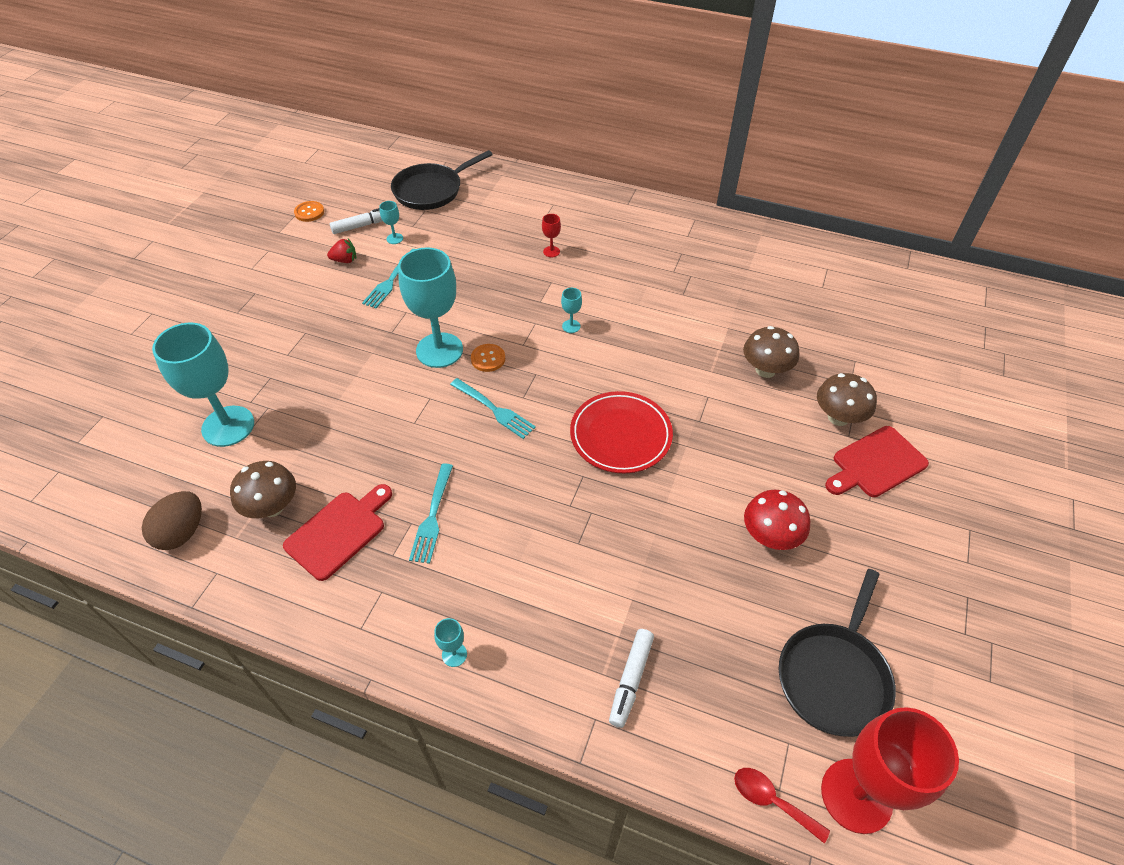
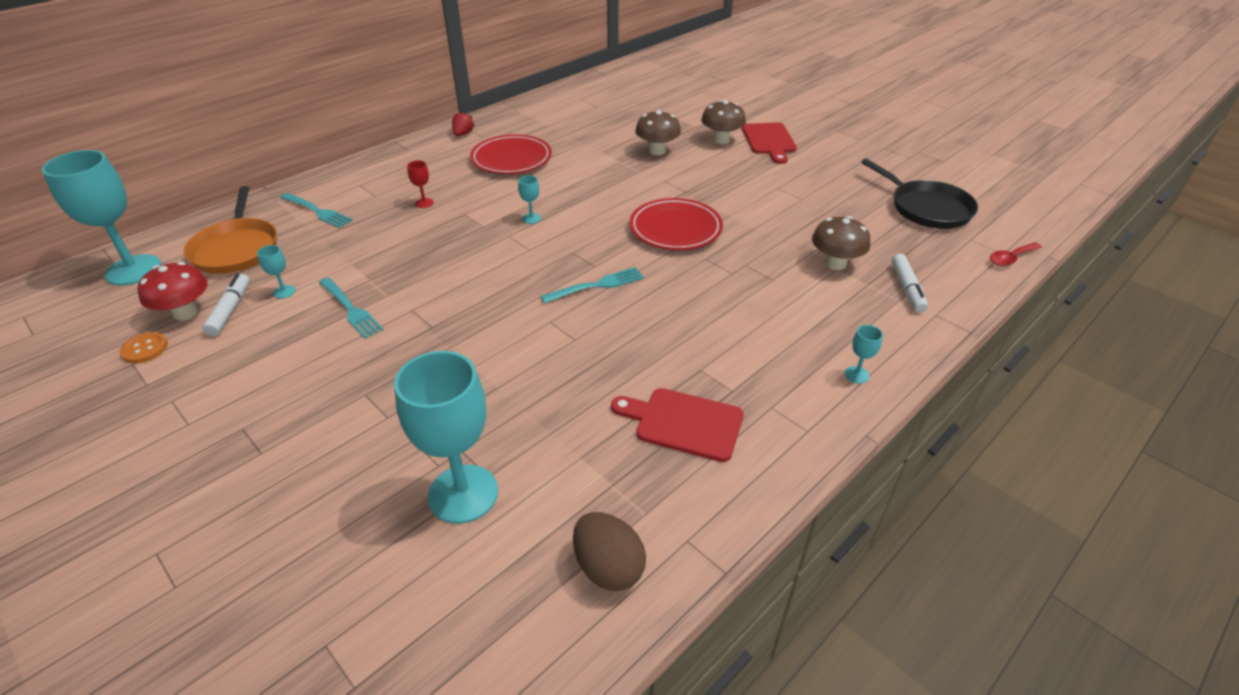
camera: 65 degrees left, 10 degrees down
(272, 507) = (619, 472): brown mushroom -> brown mushroom (835, 263)
(338, 532) = (683, 423): red cutting board -> red cutting board turned 45 degrees counterclockwise
(345, 260) = (275, 337): red strawberry -> red strawberry (463, 134)
(431, 190) = (236, 249): black pan -> orange pan
(432, 516) = (700, 353): turquoise fork -> turquoise fork (317, 211)
(439, 350) = (490, 300): turquoise goblet -> turquoise goblet (133, 270)
(488, 359) = (529, 273): orange button -> none
(631, 680) = (907, 288): white marker -> white marker turned 45 degrees clockwise
(662, 271) = (511, 159): none -> red plate
(770, 536) = (808, 196): red mushroom -> red mushroom (185, 312)
(856, 795) = (1010, 227): red goblet -> none

